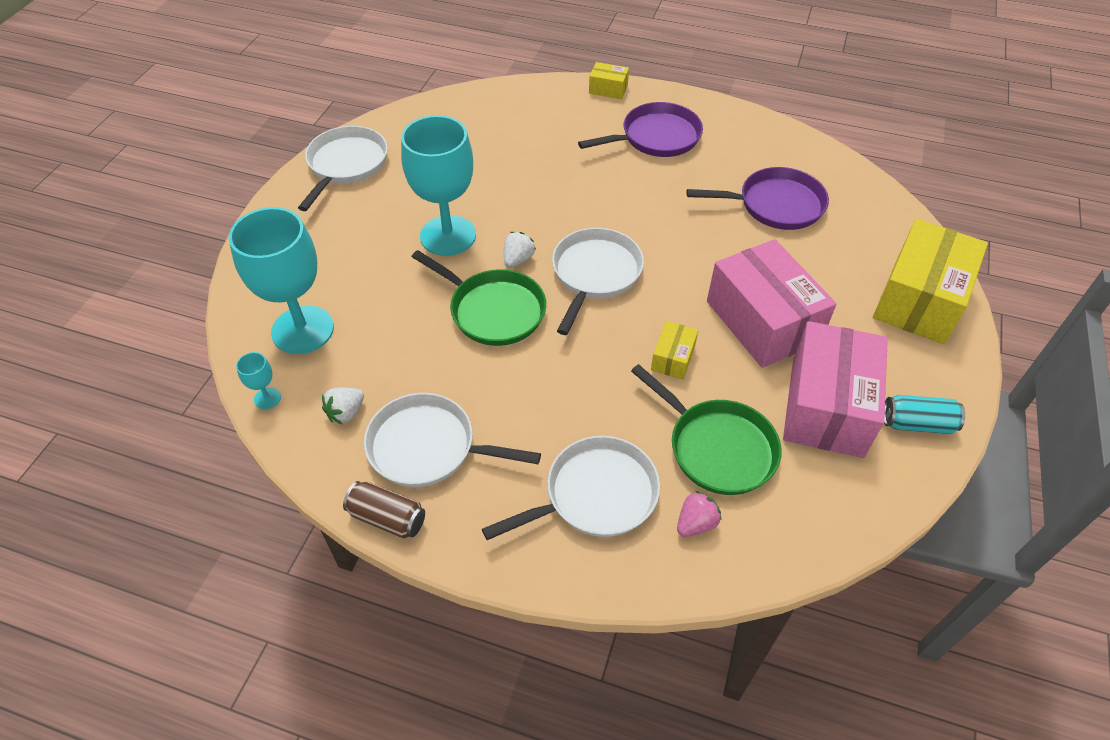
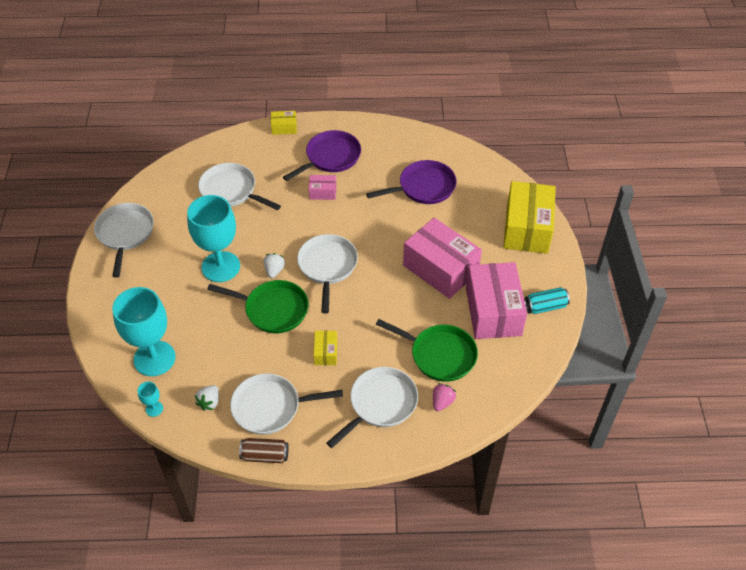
camera: 20 degrees left, 0 degrees up
(505, 146) = (231, 191): none -> white pan
(627, 177) = (323, 192): none -> pink box
(673, 358) = (395, 308): yellow box -> yellow box (326, 352)

